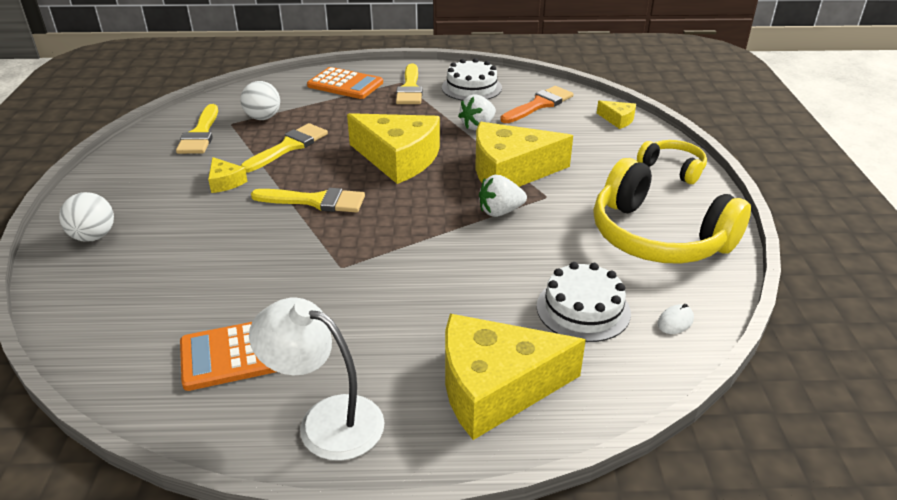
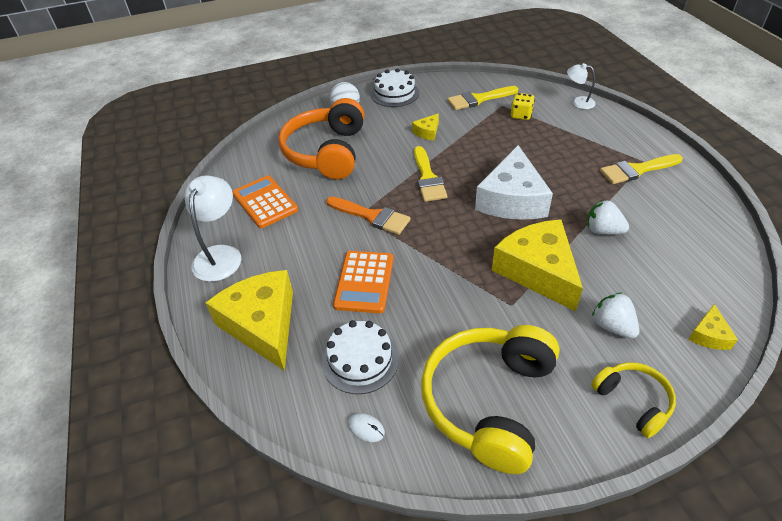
camera: 75 degrees right, 10 degrees up
(177, 272) = (327, 152): none -> orange headphones
(263, 118) = (521, 115): white ball -> yellow dice
(278, 84) = (578, 102): none -> white lamp
(288, 147) = (489, 141): yellow brush -> none
(345, 84) = (609, 133): orange calculator -> orange calculator (364, 282)
(399, 158) = (512, 199): yellow cheese -> white cheese
(471, 88) = (676, 207): white cake -> white cake (395, 93)
(500, 212) = (469, 279): white strawberry -> white strawberry (612, 326)
(539, 105) = (685, 263): orange brush -> orange brush (372, 216)
(673, 168) = (633, 401): yellow headphones -> yellow headphones turned 60 degrees counterclockwise

